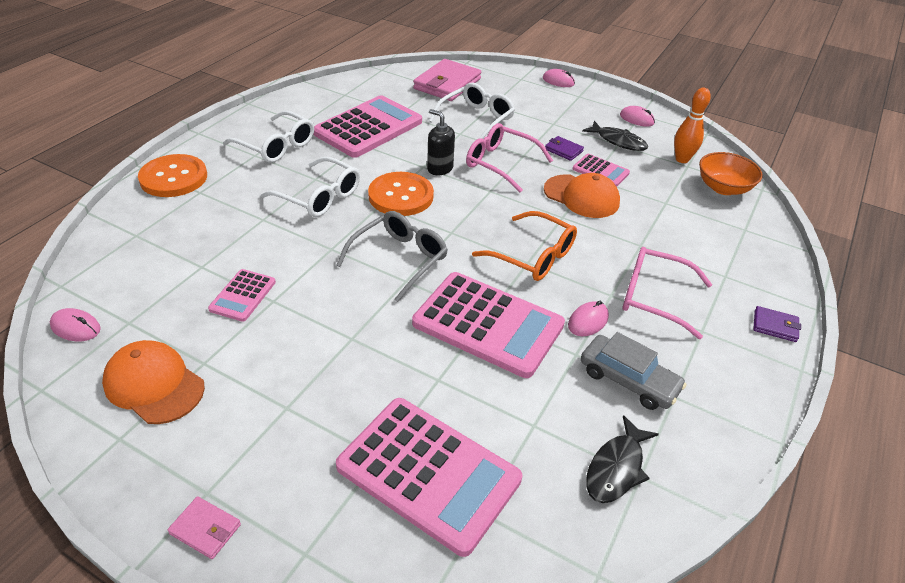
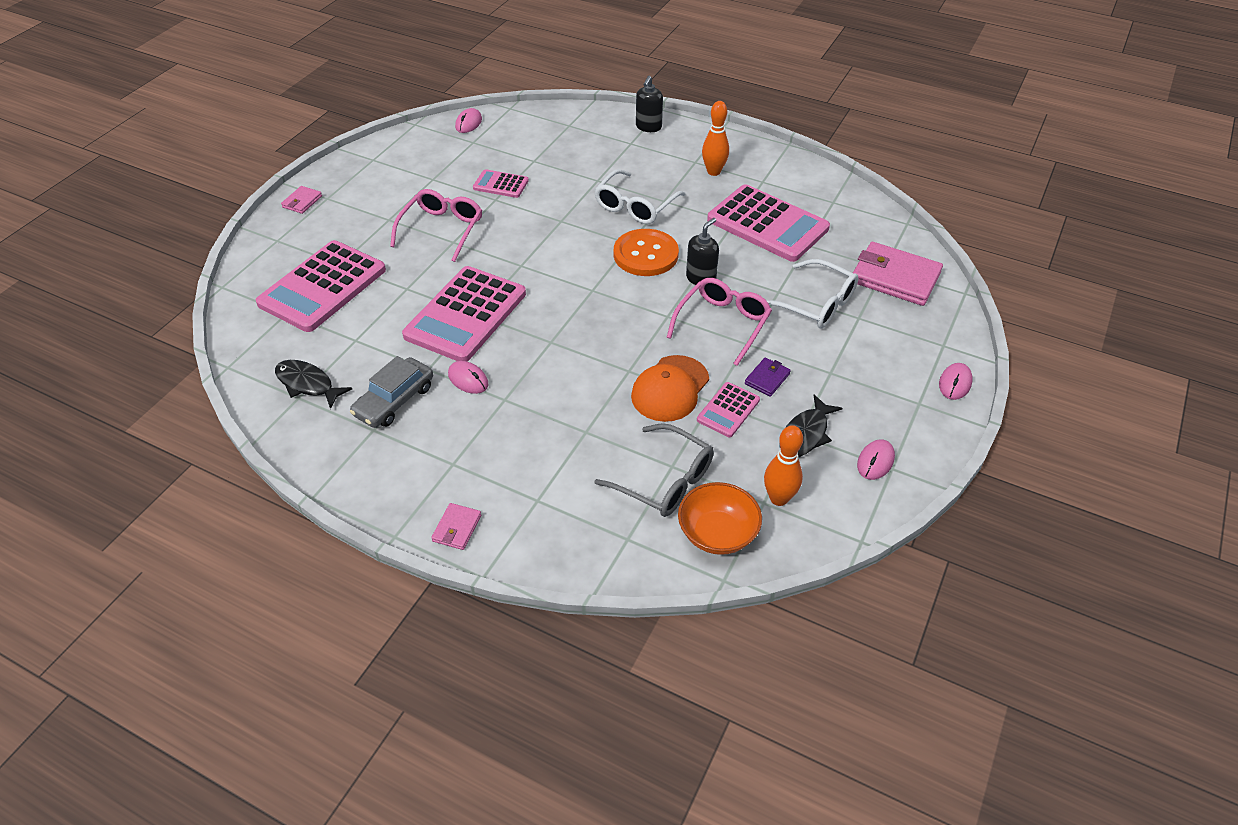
camera: 90 degrees right, 5 degrees up
(154, 385) = (414, 163): orange cap -> none
(173, 178) = (648, 127): orange button -> black soap dispenser
(277, 146) = (713, 172): white glasses -> orange bowling pin
(399, 259) = (549, 260): grey glasses -> grey glasses (665, 481)
(533, 256) = (560, 346): orange glasses -> none
(653, 297) = (501, 431): pink glasses -> pink glasses (442, 229)
(775, 326) = (457, 528): purple wallet -> pink wallet

